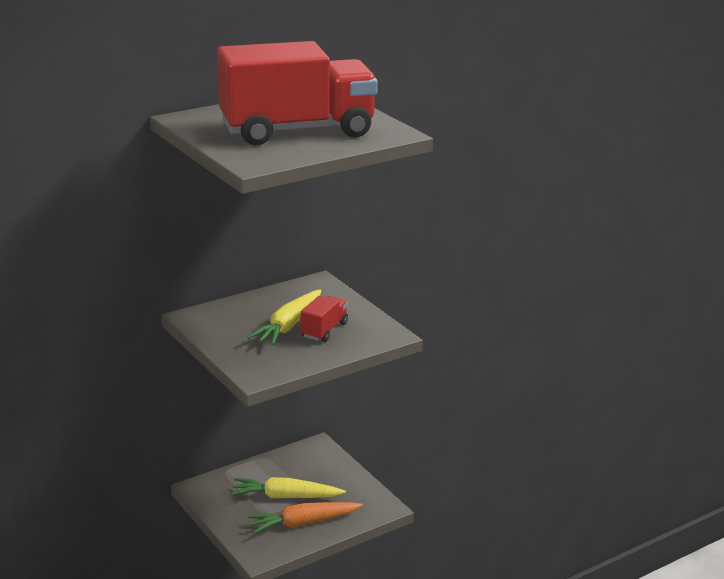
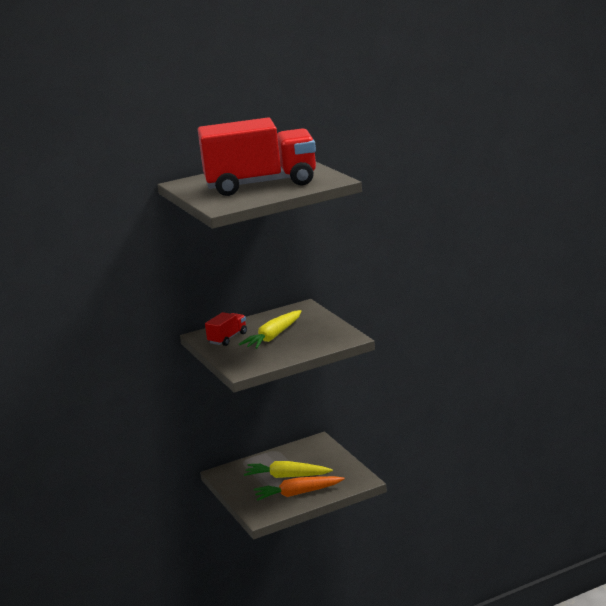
camera: 10 degrees right, 5 degrees down
(324, 330) = (300, 338): red truck -> red truck (228, 338)

